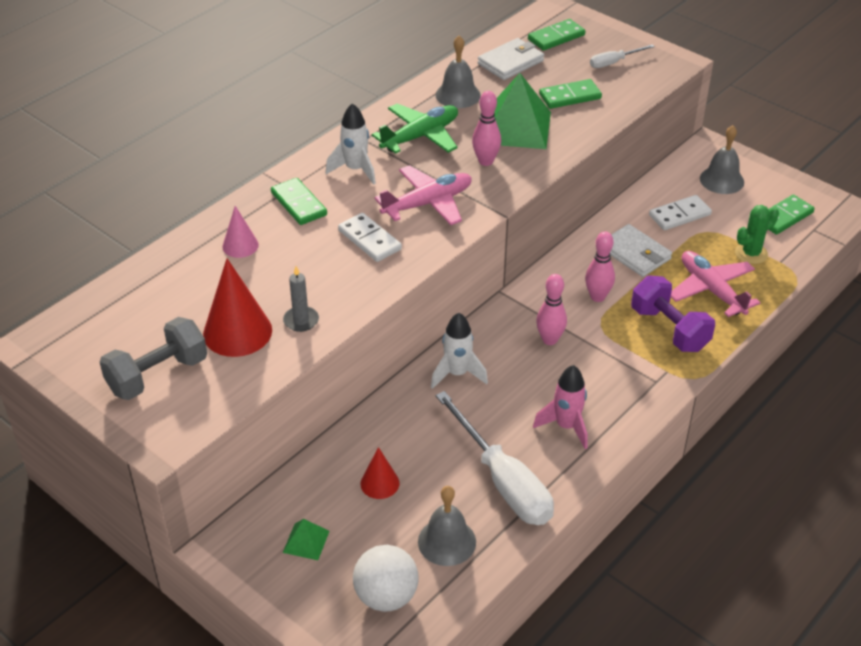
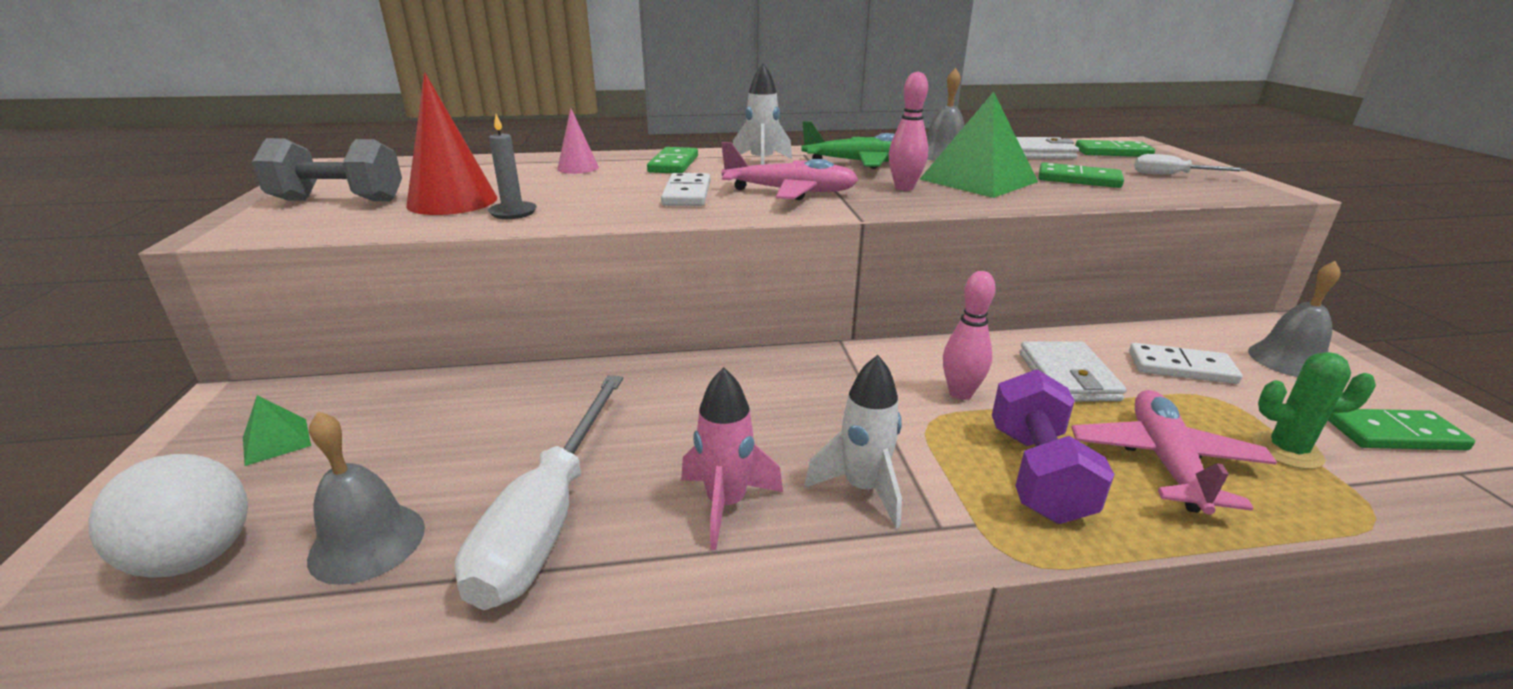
camera: 40 degrees right, 15 degrees down
(380, 483) = (435, 433): red cone -> none
(457, 374) = (683, 383): white rocket -> white rocket (863, 489)
(549, 340) = (838, 404): pink bowling pin -> none

